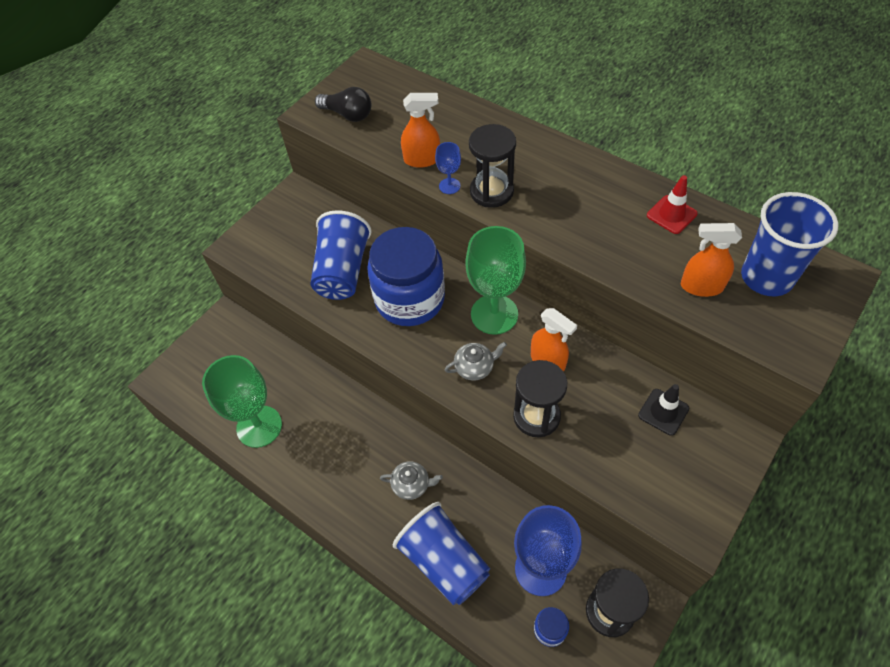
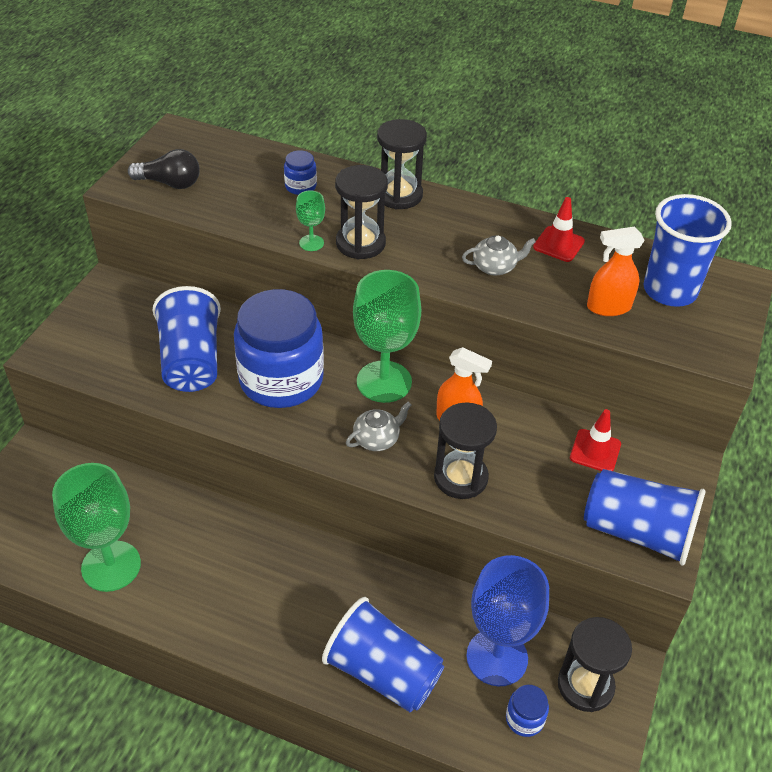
camera: 20 degrees left, 10 degrees down
(411, 485) = (321, 596): grey teapot -> grey teapot (495, 267)
(422, 159) = (272, 220): orange spray bottle -> none
(449, 186) = (311, 243): blue goblet -> green goblet
(455, 129) = (300, 186): none -> blue jar
(538, 147) = (399, 195): none -> black hourglass
(663, 412) = (595, 451): black traffic cone -> red traffic cone
(681, 498) = (637, 532): none -> blue cup

